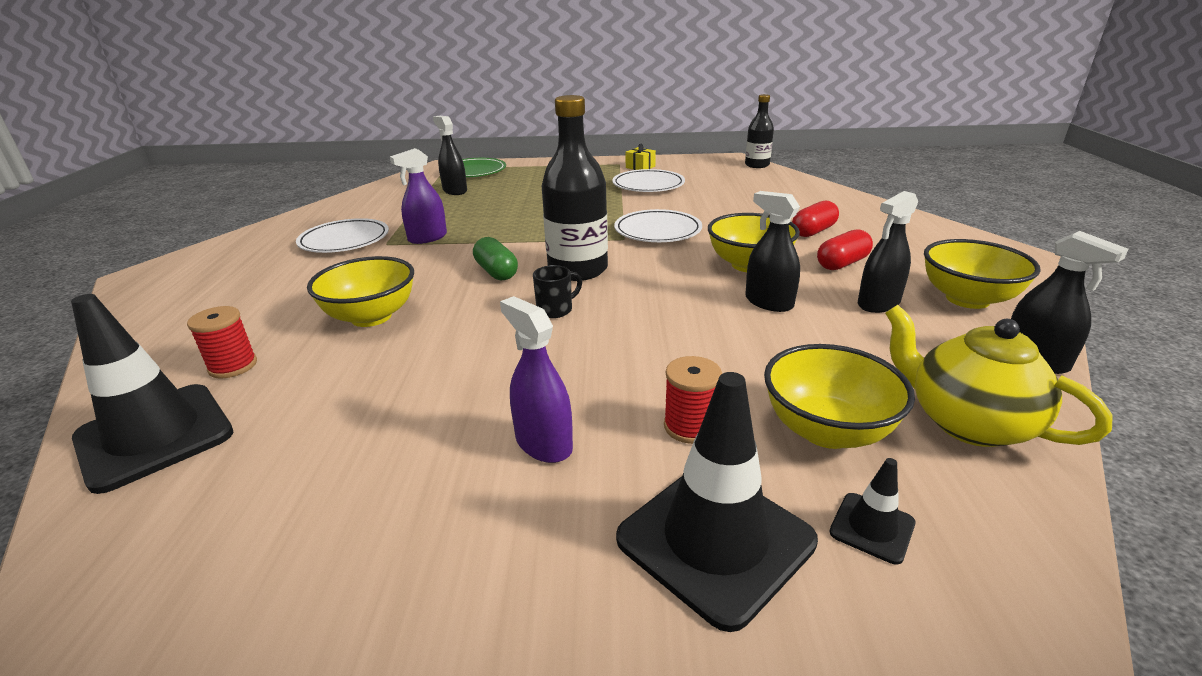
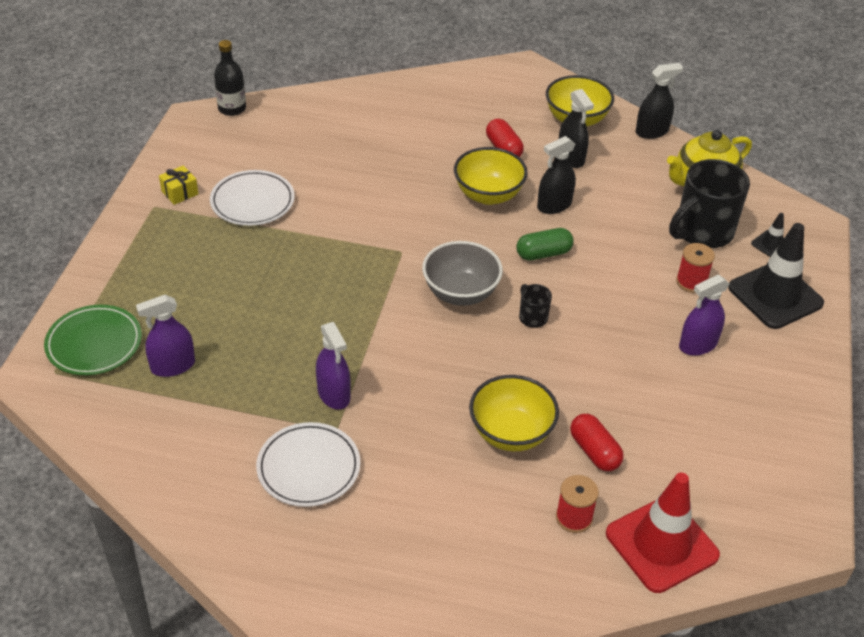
camera: 80 degrees left, 15 degrees up
(154, 436) = (661, 544): black traffic cone -> red traffic cone
(455, 191) = (173, 366): black spray bottle -> purple spray bottle
(496, 272) = (445, 346): green capsule -> green capsule (543, 253)
(578, 270) = (460, 293): black bottle -> grey bowl
(657, 231) = (392, 226): white plate -> none
(813, 231) = (435, 139): red capsule -> red capsule (594, 451)
(826, 430) = (702, 232): yellow bowl -> black mug

